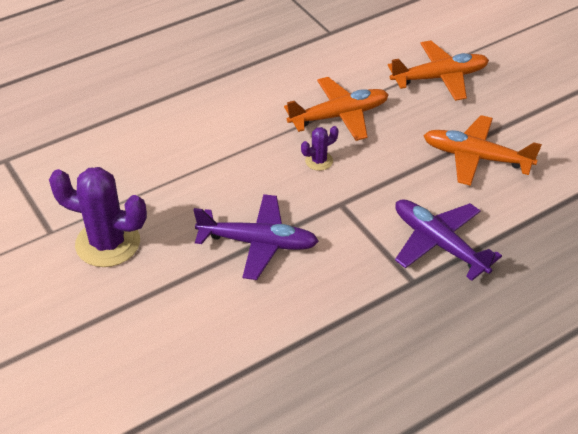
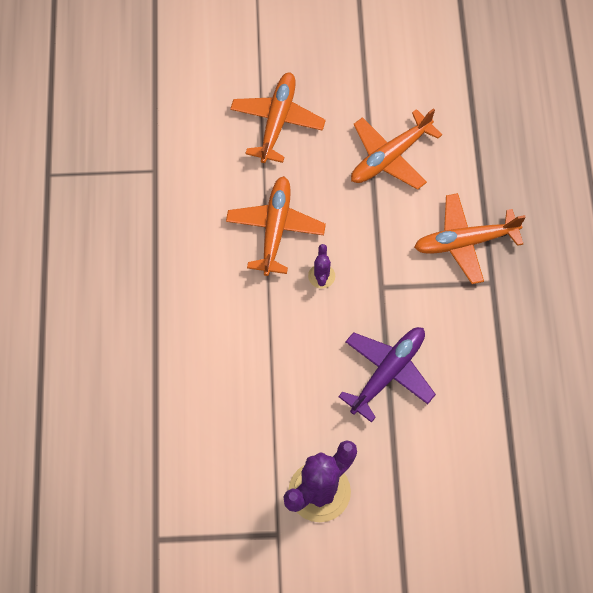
camera: 60 degrees left, 20 degrees up
(439, 244) = (465, 242): purple plane -> orange plane

